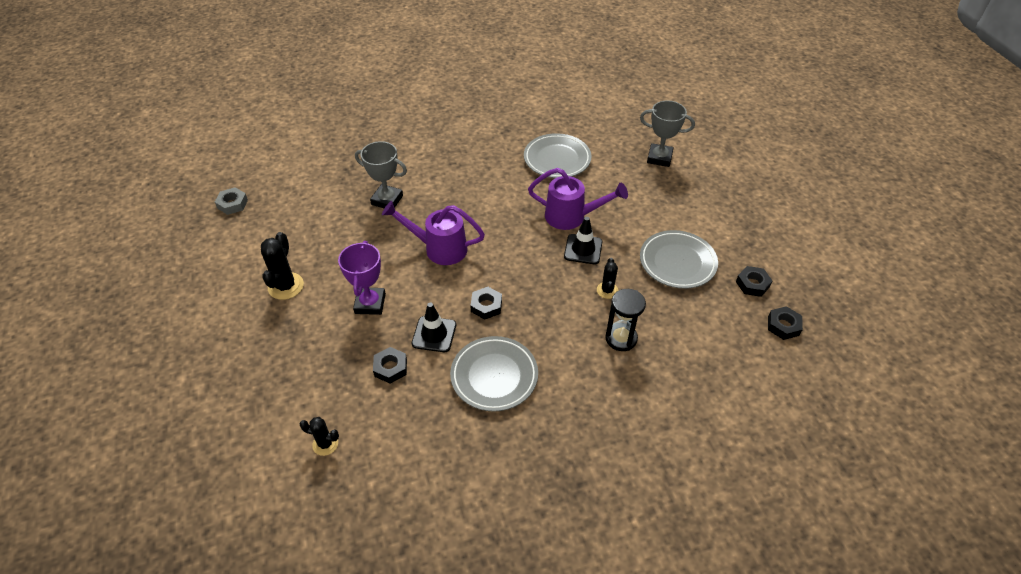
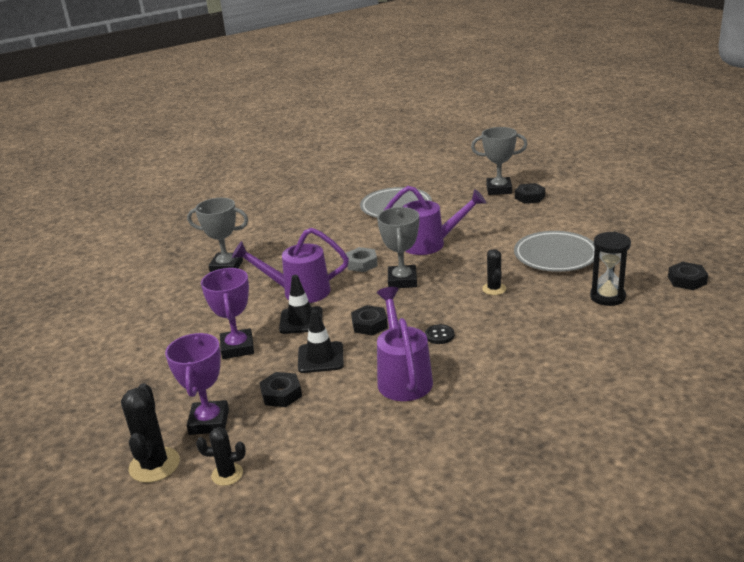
camera: 10 degrees left, 20 degrees down
(232, 204) = (49, 300): grey nut -> grey nut (362, 263)
(286, 286) = (133, 352): black cactus -> black cactus (154, 465)
(326, 383) = (209, 422): none -> purple trophy
(494, 376) = (403, 377): grey plate -> purple watering can
(531, 258) = (402, 281): none -> grey trophy
(540, 335) = (439, 335): none -> black button
(583, 249) = (454, 264): black traffic cone -> black traffic cone (301, 320)
(621, 338) = (527, 321): black hourglass -> black hourglass (607, 297)
(752, 284) = (639, 257): black nut -> black nut (529, 197)

